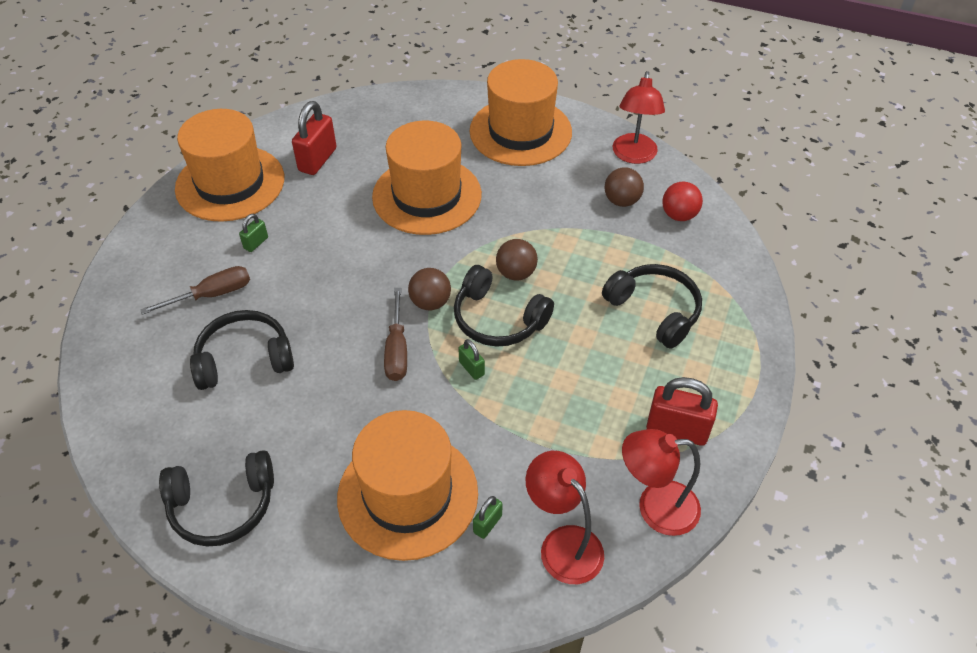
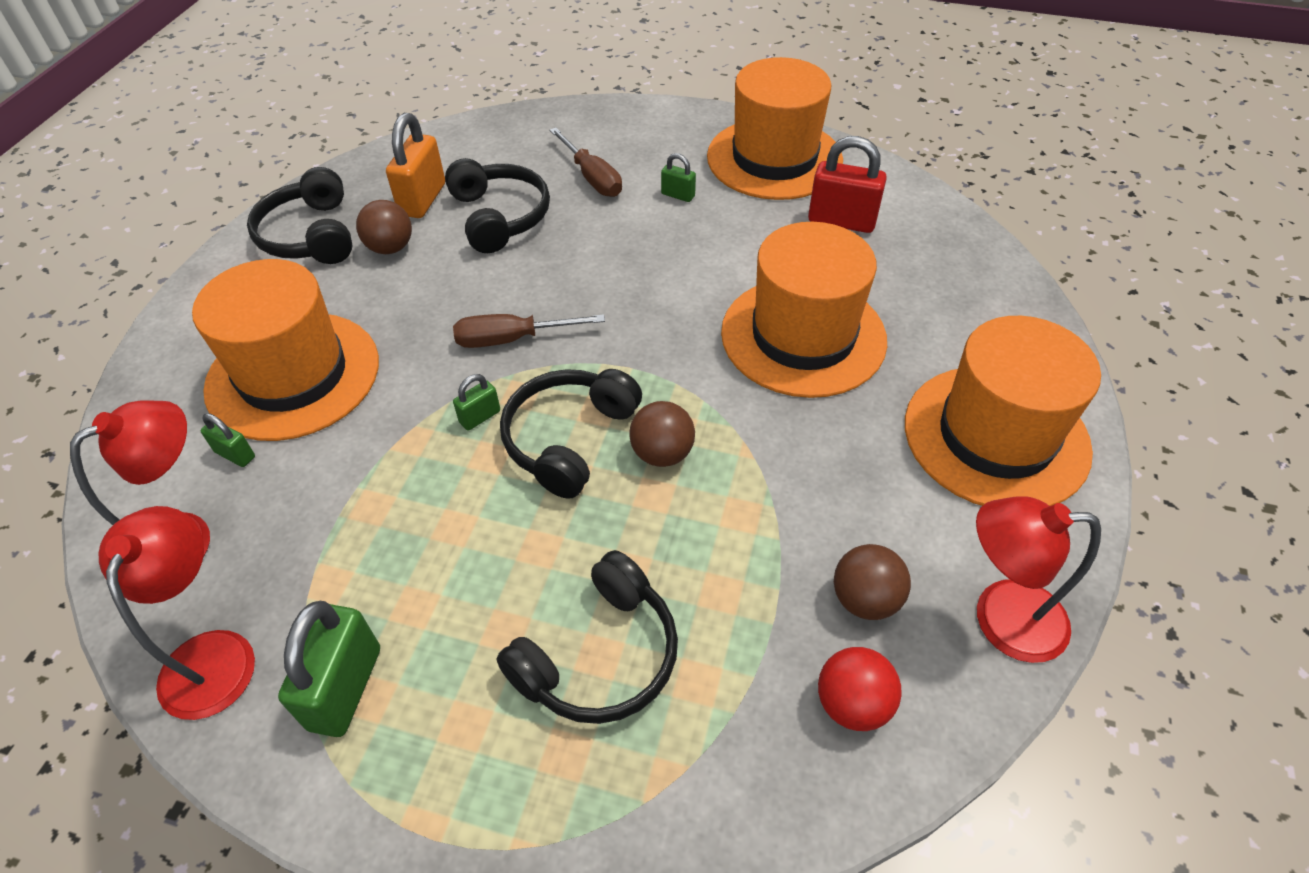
camera: 85 degrees right, 0 degrees up
(198, 417) = (422, 199): none -> orange padlock
(430, 302) = (595, 362): brown ball -> brown ball (390, 248)
(677, 430) = (345, 688): red padlock -> green padlock

